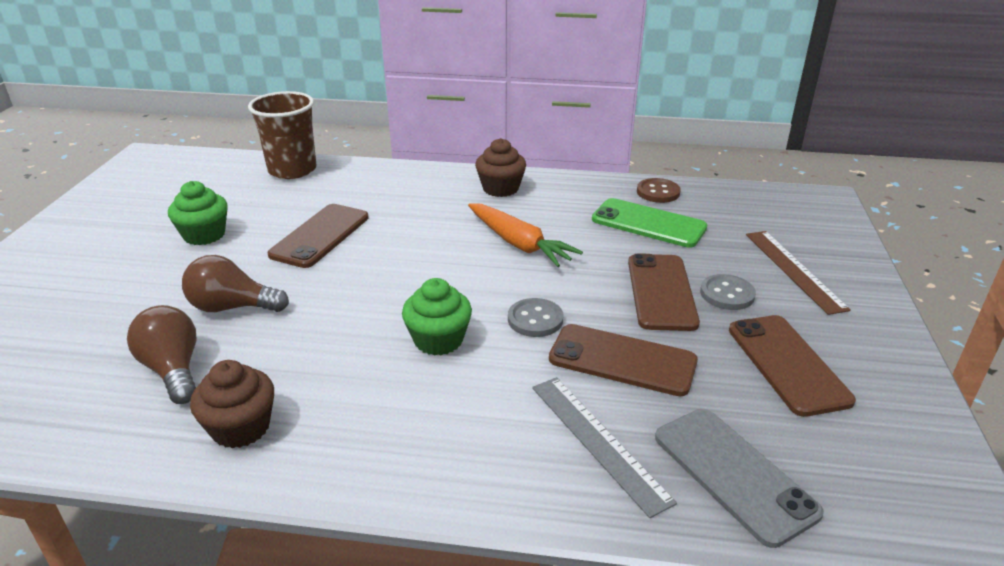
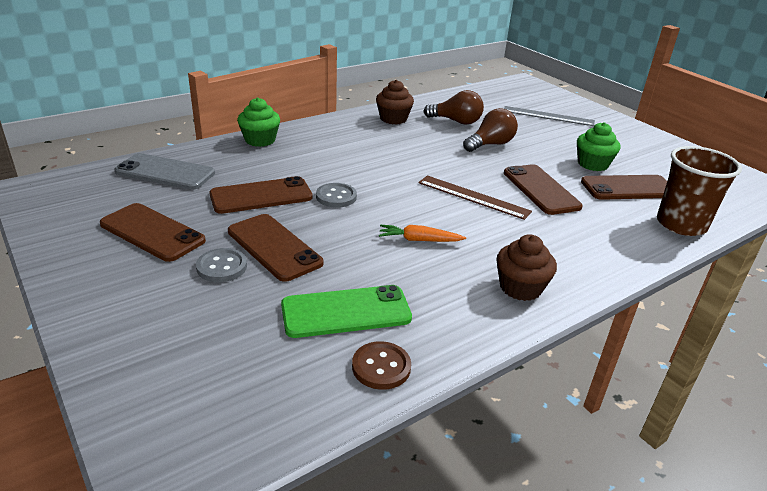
camera: 135 degrees right, 0 degrees up
(246, 204) = (628, 188): none -> brown phone
(438, 340) = (371, 169): green cupcake -> green cupcake (260, 140)
(519, 244) = (419, 240): orange carrot -> orange carrot, size x0.63
(598, 441) = (241, 162): grey ruler -> grey ruler (548, 116)
(793, 270) = (171, 319): brown ruler -> brown ruler (473, 197)

